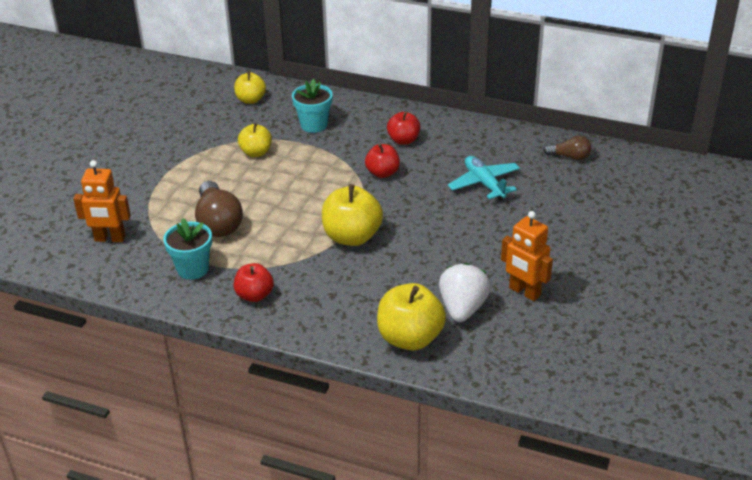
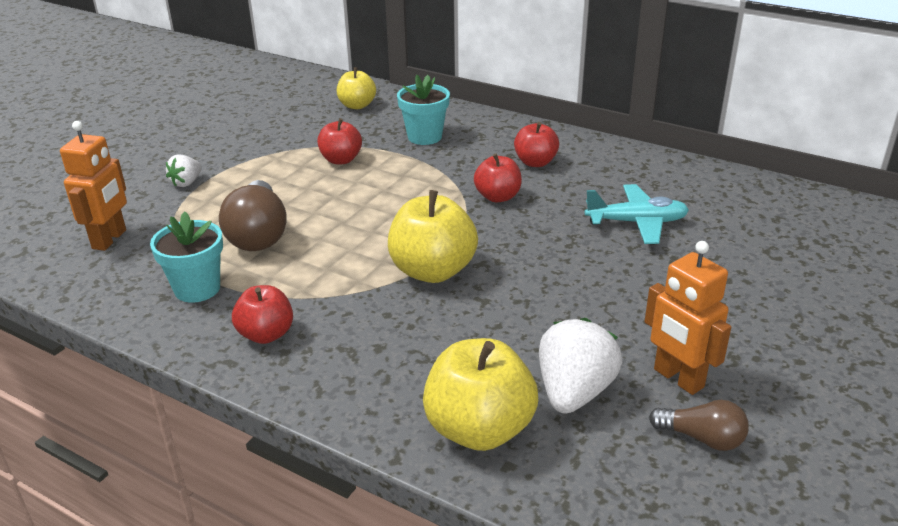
camera: 10 degrees right, 5 degrees down
(110, 239) = (110, 239): orange robot -> orange robot turned 90 degrees counterclockwise
(144, 185) = (186, 183): none -> white strawberry
(256, 153) = (341, 160): yellow apple -> red apple
(484, 184) = (636, 223): turquoise plane -> turquoise plane turned 105 degrees clockwise
(570, 157) = (764, 201): brown light bulb -> brown light bulb (702, 438)

